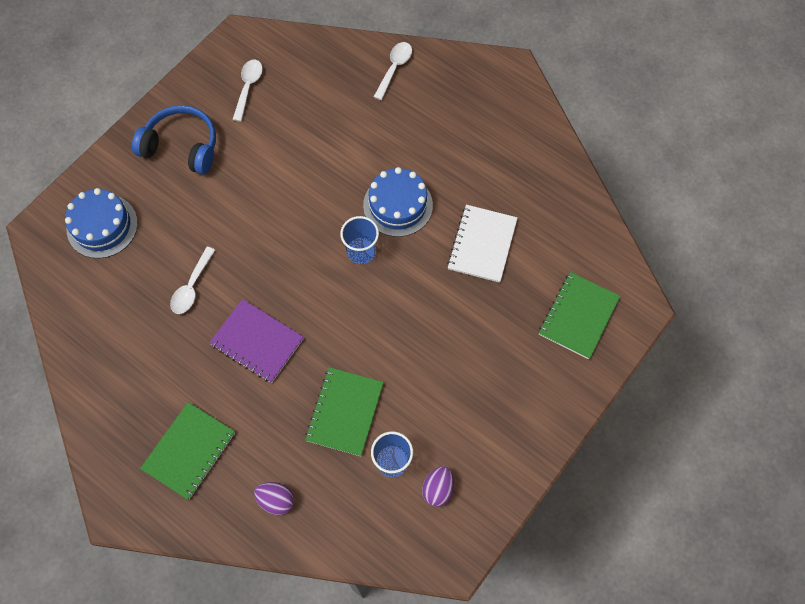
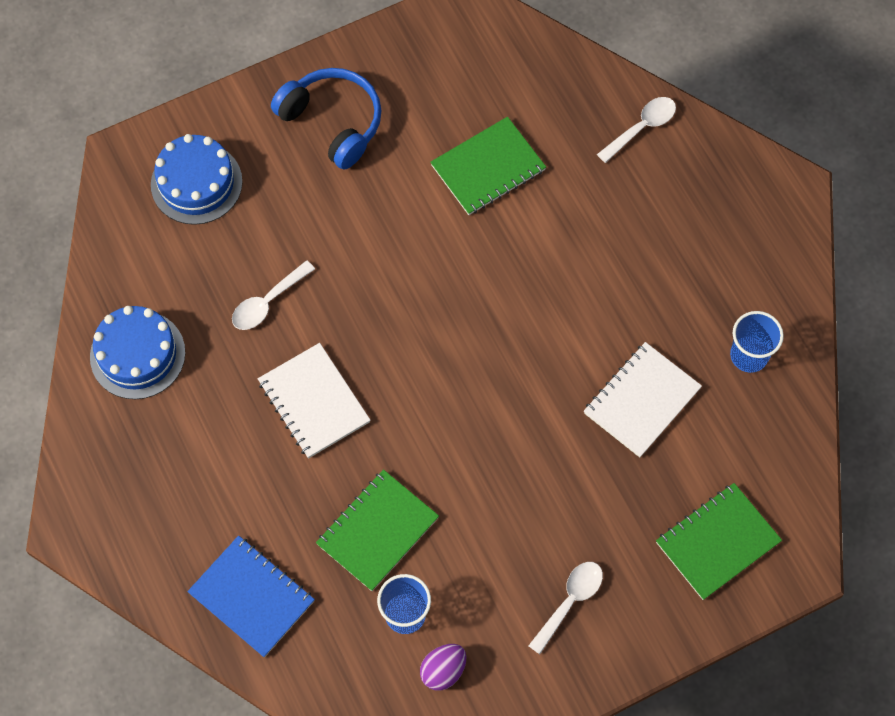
camera: 25 degrees right, 0 degrees up
(189, 451) = (179, 495): green notebook -> green notebook (488, 168)
(248, 87) = (447, 79): white spoon -> white spoon (570, 602)
(257, 341) = (314, 402): purple notebook -> white notebook
(276, 500) = (251, 597): purple egg -> blue notebook
(361, 251) = (488, 345): blue cup -> blue cup (749, 355)
(398, 205) = (561, 306): blue cake -> blue cake (137, 354)

